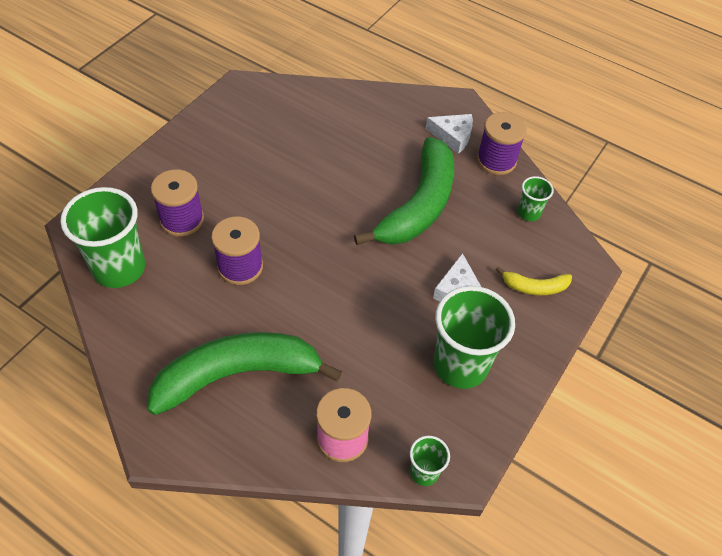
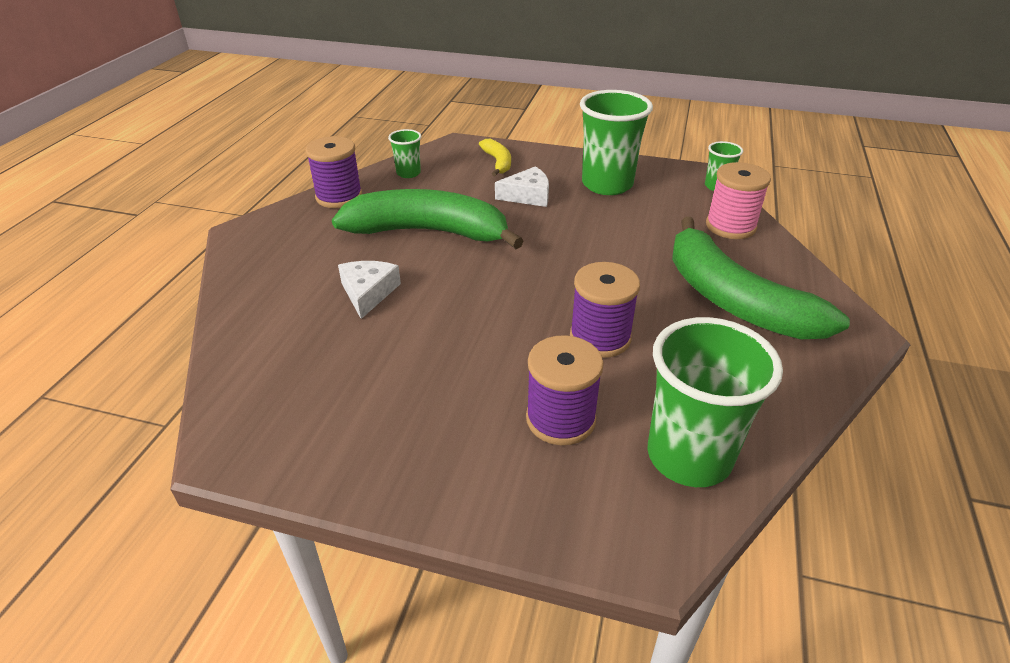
camera: 105 degrees left, 15 degrees down
(453, 136) = (306, 227): white cheese -> white cheese (368, 293)

